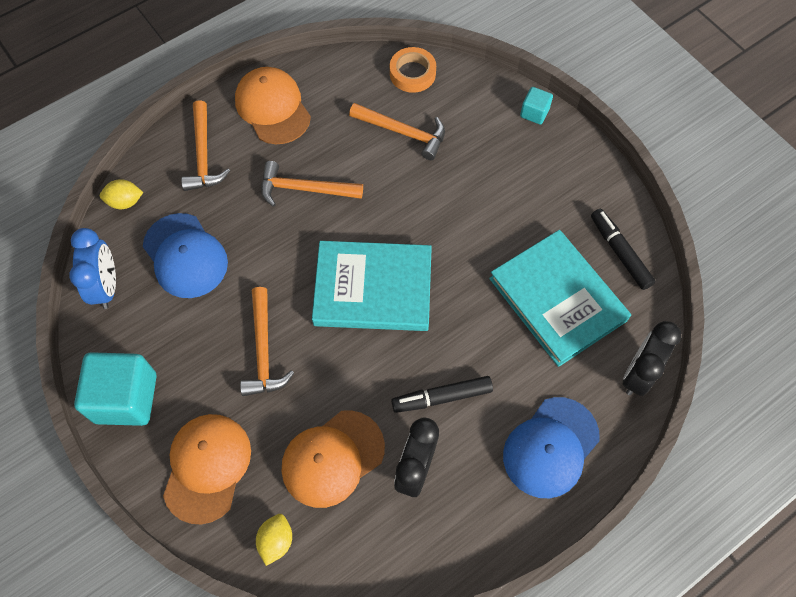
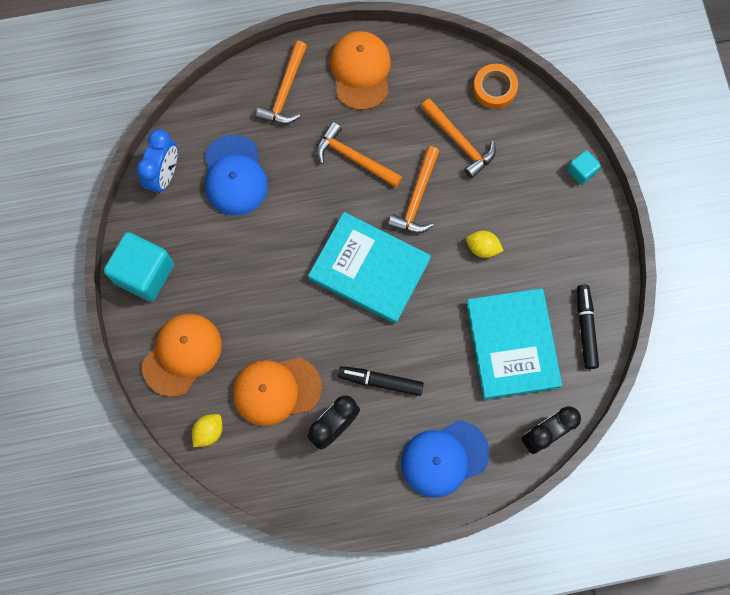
camera: 25 degrees right, 10 degrees up
(125, 202) = (206, 107): yellow lemon -> yellow lemon (482, 248)
(263, 350) = (262, 282): orange hammer -> orange hammer (417, 198)

